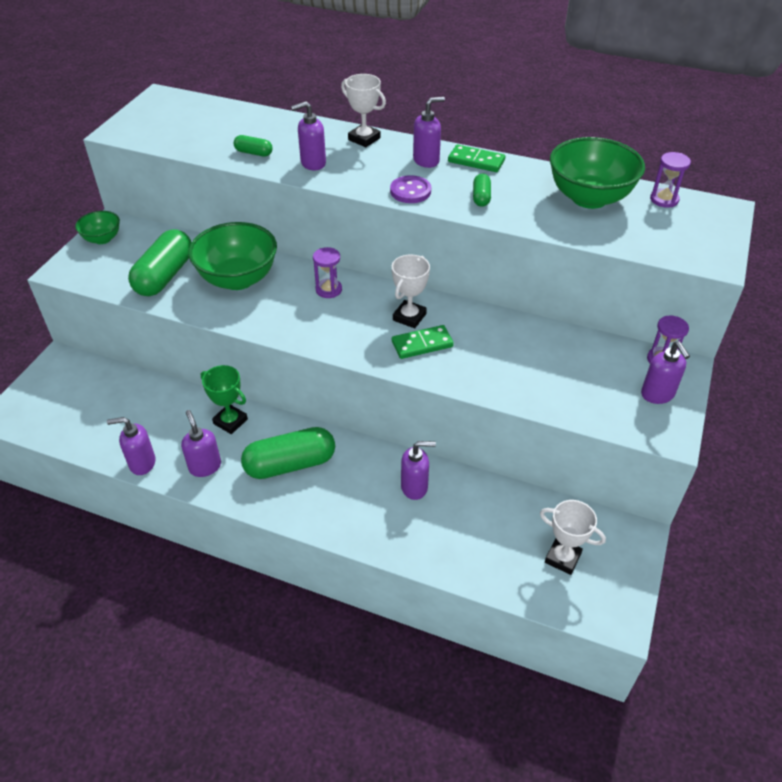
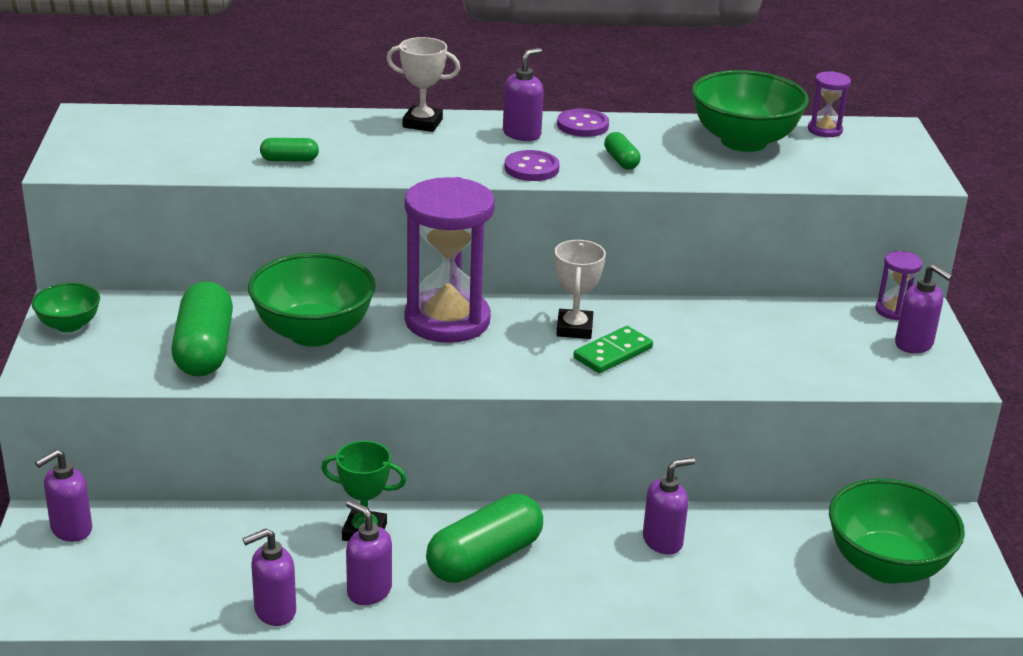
camera: 25 degrees left, 15 degrees down
(313, 163) = (380, 159): purple soap dispenser -> purple soap dispenser (71, 529)
(329, 290) = (447, 320): purple hourglass -> purple hourglass, size x2.28
(476, 161) = (582, 125): green domino -> purple button
(562, 558) = (886, 566): white trophy -> green bowl

